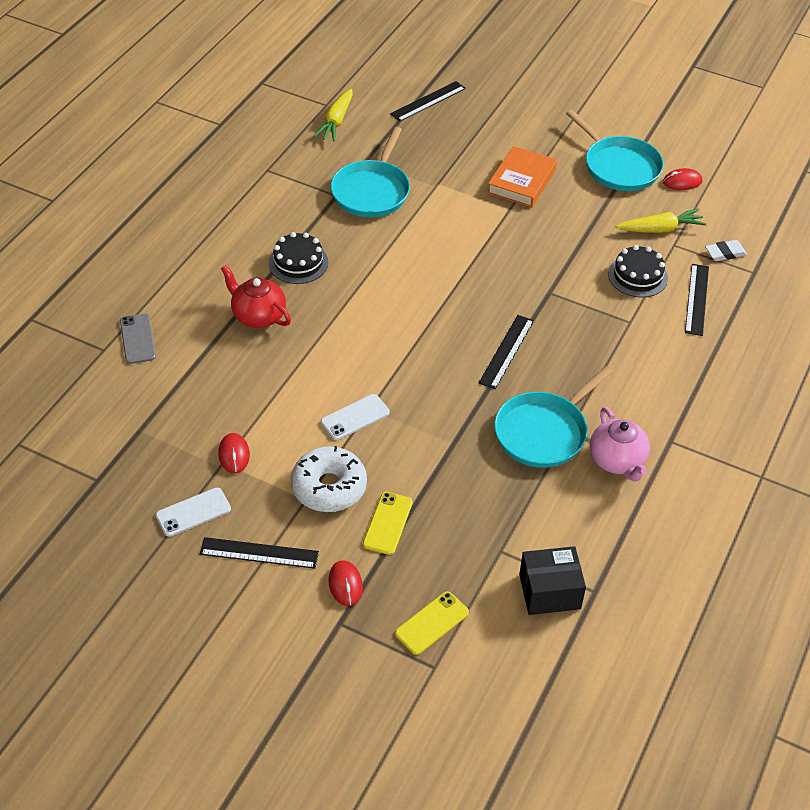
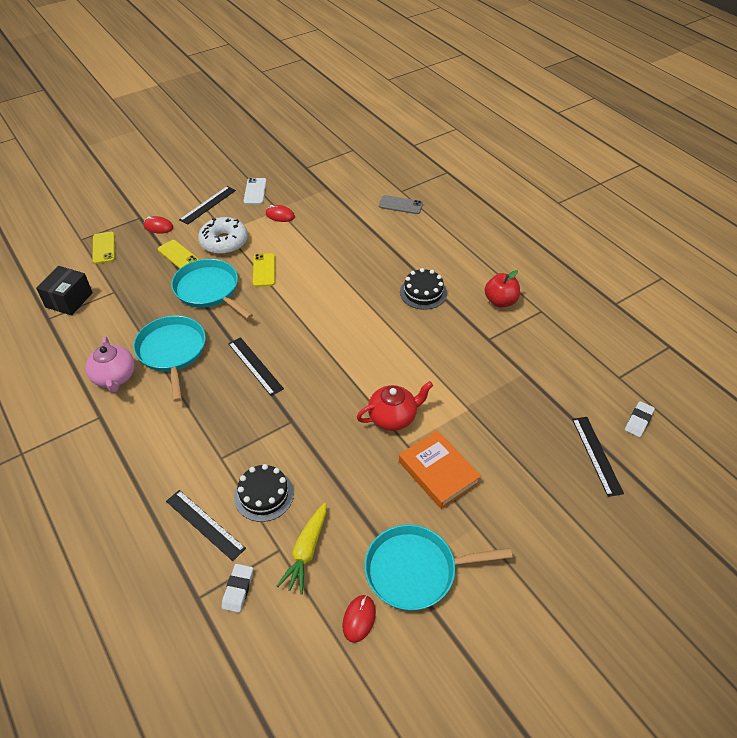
camera: 120 degrees right, 0 degrees up
(258, 316) = (384, 258): red teapot -> red teapot (393, 417)
(272, 201) = (500, 301): none -> red apple
(336, 121) = (590, 375): yellow carrot -> none
(355, 417) = (264, 270): white phone -> yellow phone
(371, 86) = (638, 421): none -> white eraser
(372, 191) = (481, 362): turquoise pan -> turquoise pan (209, 290)
(617, 461) = (114, 378): pink teapot -> pink teapot turned 120 degrees counterclockwise

